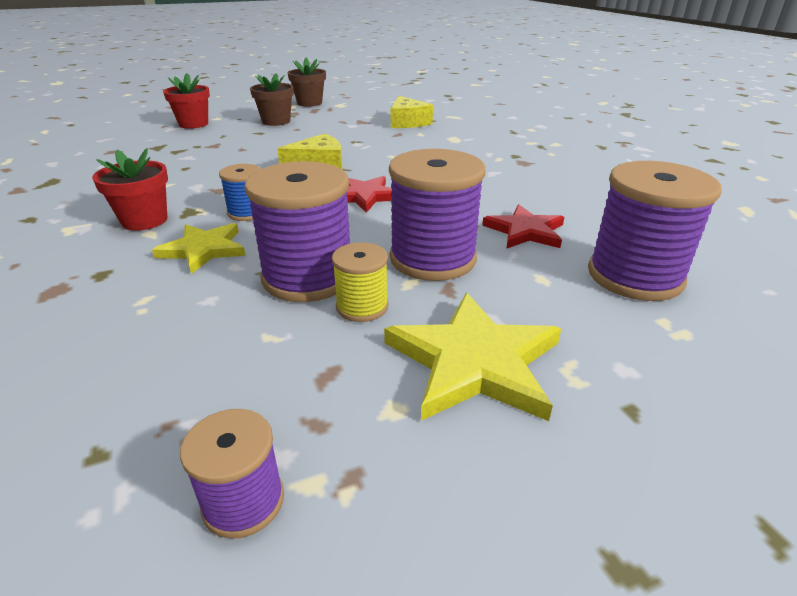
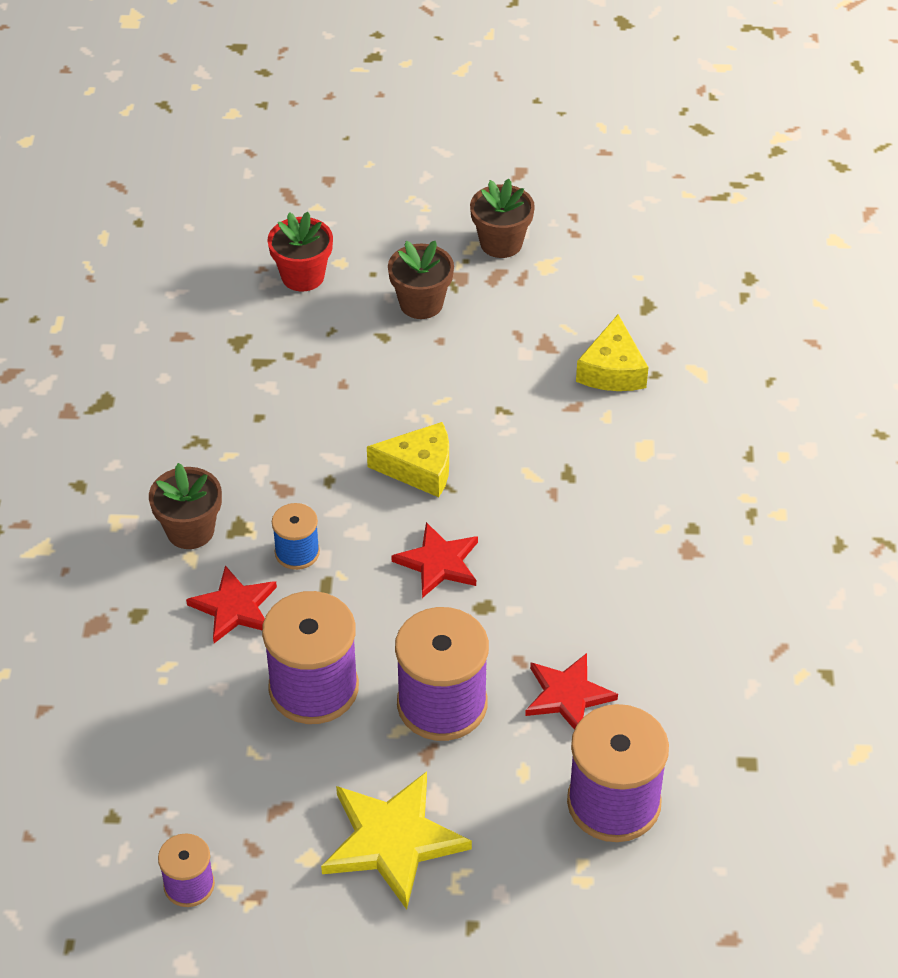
camera: 25 degrees right, 15 degrees up
(144, 220) = (190, 530): red flower pot -> brown flower pot
(203, 249) = (234, 607): yellow star -> red star
(362, 306) = (341, 746): yellow spool -> none

